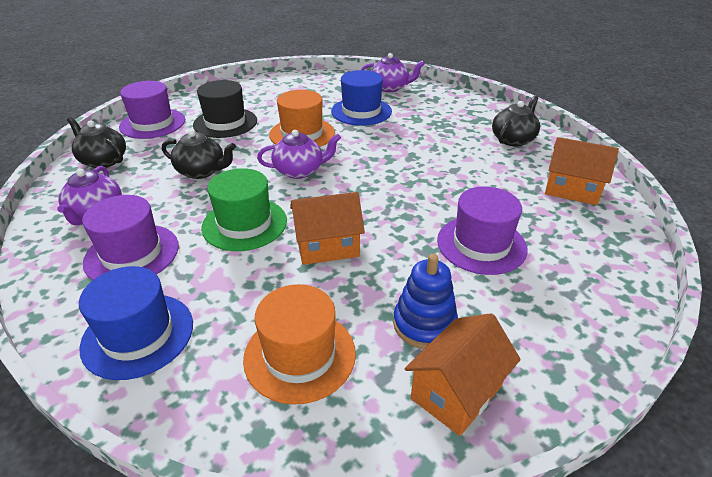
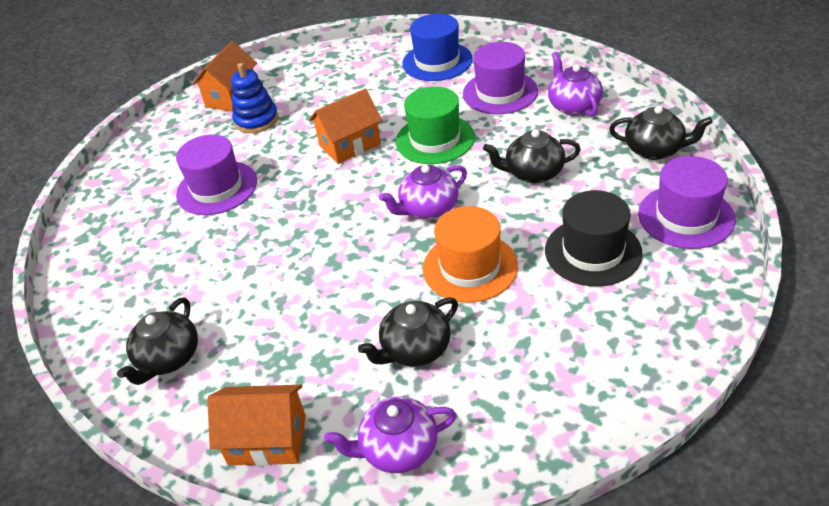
camera: 165 degrees right, 5 degrees up
(300, 355) = (330, 83): orange hat -> none
(361, 111) = (415, 349): blue hat -> black teapot
(572, 189) = (112, 284): orange house -> orange house (267, 440)

